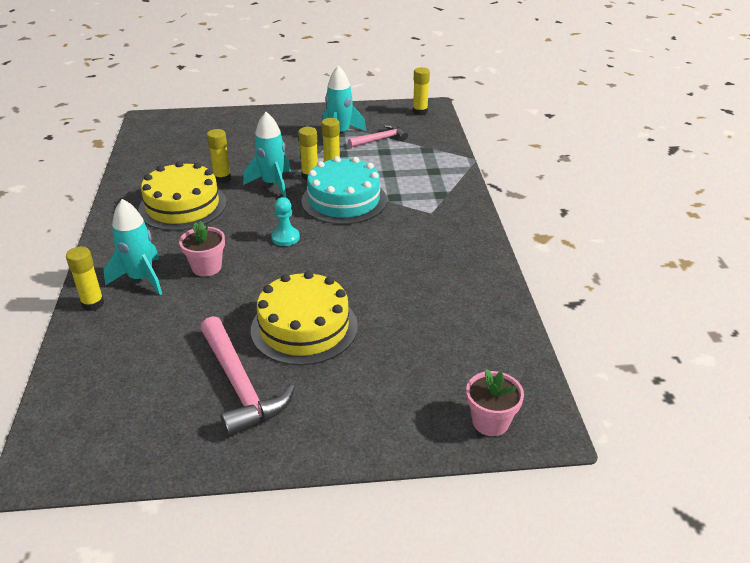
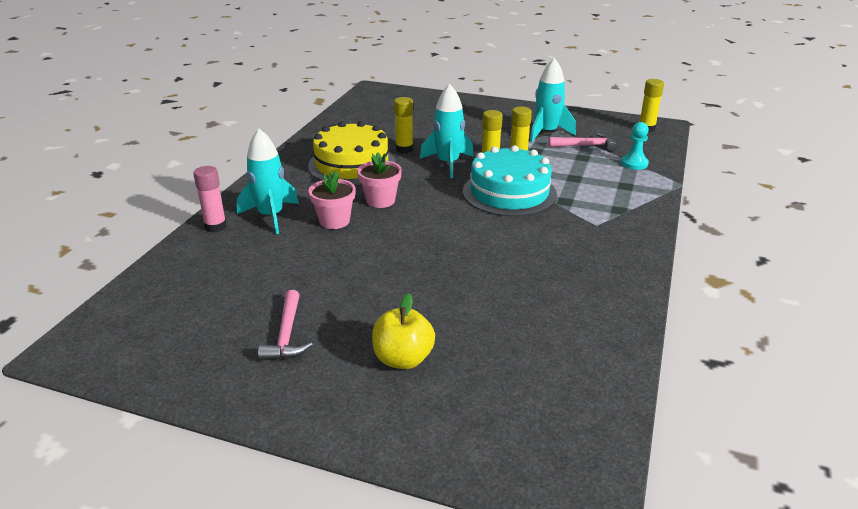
camera: 25 degrees right, 5 degrees down
(93, 304) = (215, 226): yellow glue stick -> pink glue stick
(240, 386) = (286, 335): pink hammer -> pink hammer, size x0.59
(285, 238) = (427, 213): turquoise pawn -> turquoise pawn (634, 163)
(304, 327) = (386, 299): yellow cake -> none
(352, 374) = (403, 359): none -> yellow apple
(490, 421) = (523, 460): pink flower pot -> pink flower pot (380, 200)

